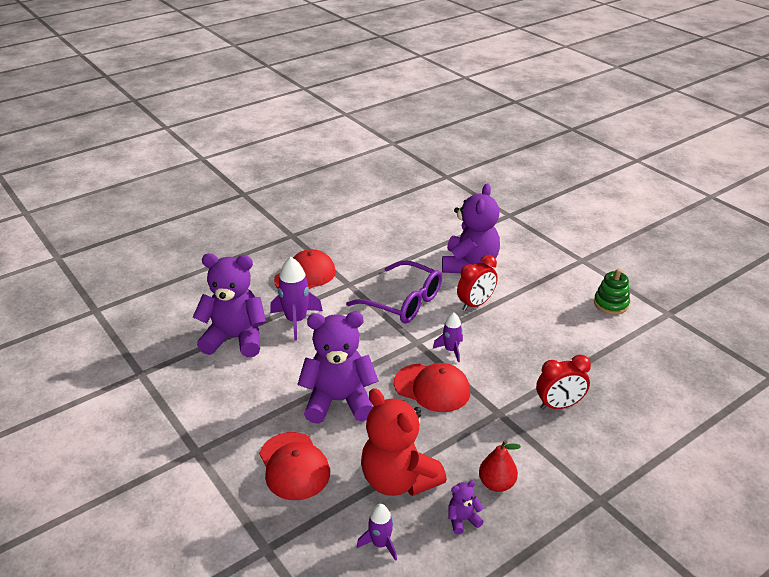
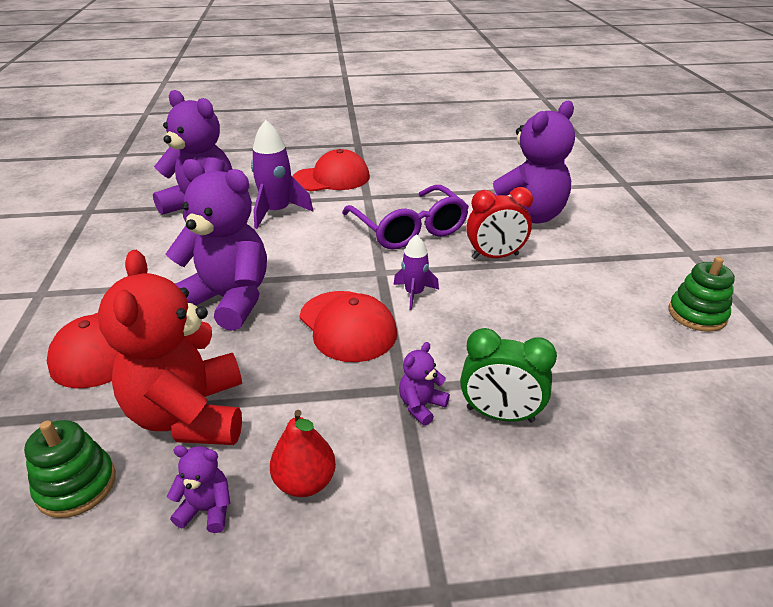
camera: 30 degrees right, 0 degrees up
(380, 544) = (76, 485): purple rocket -> green stacking toy
(516, 418) = (421, 406): none -> purple teddy bear
(559, 405) = (500, 415): red clock -> green clock

